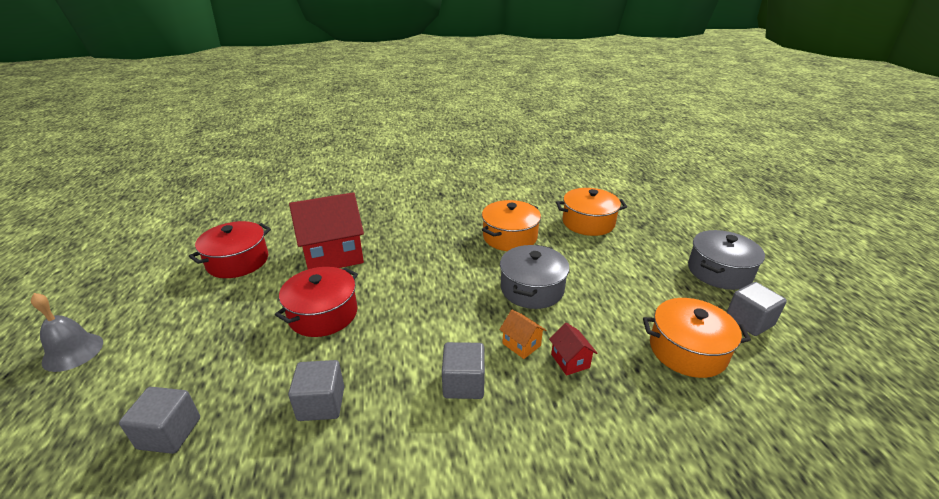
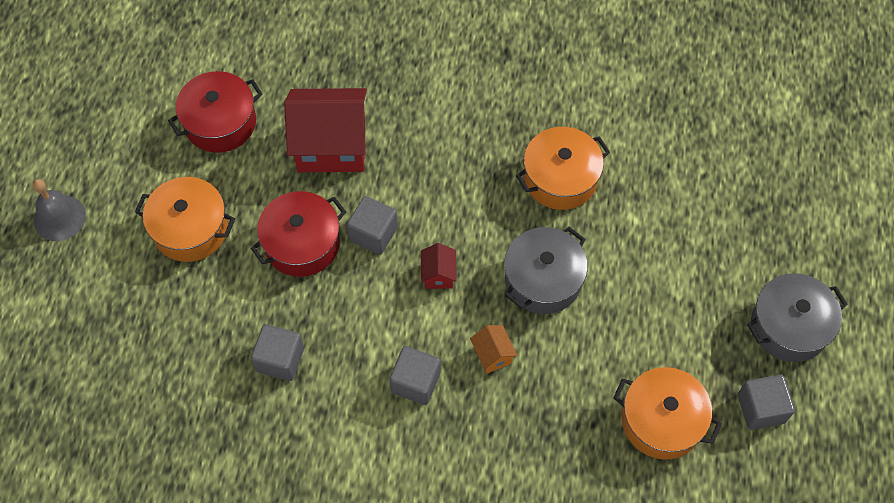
camera: 20 degrees right, 30 degrees up
(169, 433) = (150, 347): grey cube -> grey cube (373, 234)
(570, 361) = (531, 392): red house -> red house (438, 275)
(588, 222) = (681, 181): orange pot -> orange pot (190, 229)

